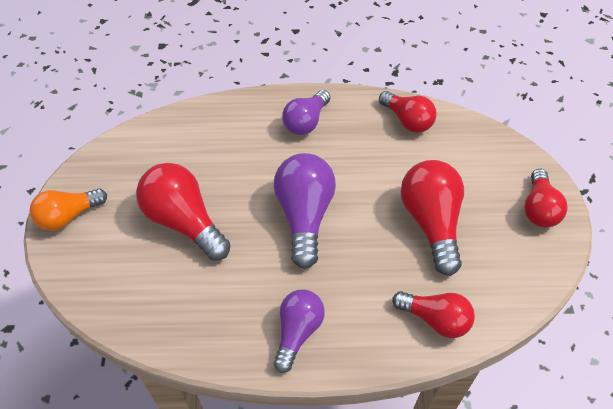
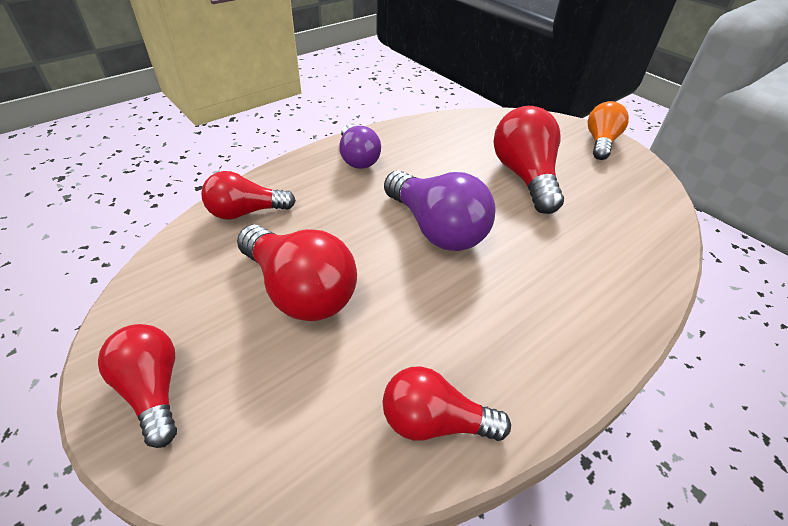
camera: 140 degrees right, 10 degrees down
(184, 221) = (524, 176): red light bulb -> red light bulb turned 105 degrees counterclockwise
(306, 122) = (553, 326): purple light bulb -> none

